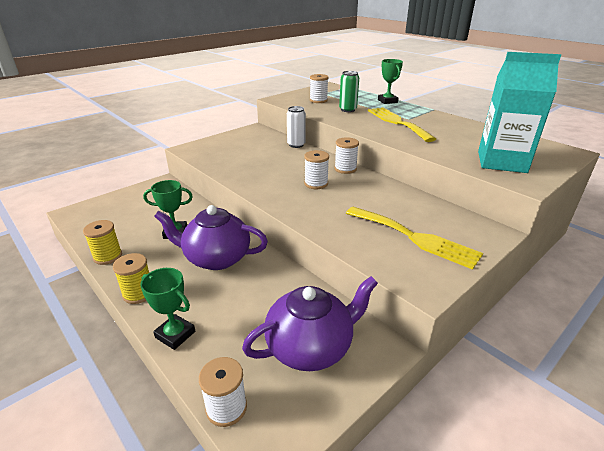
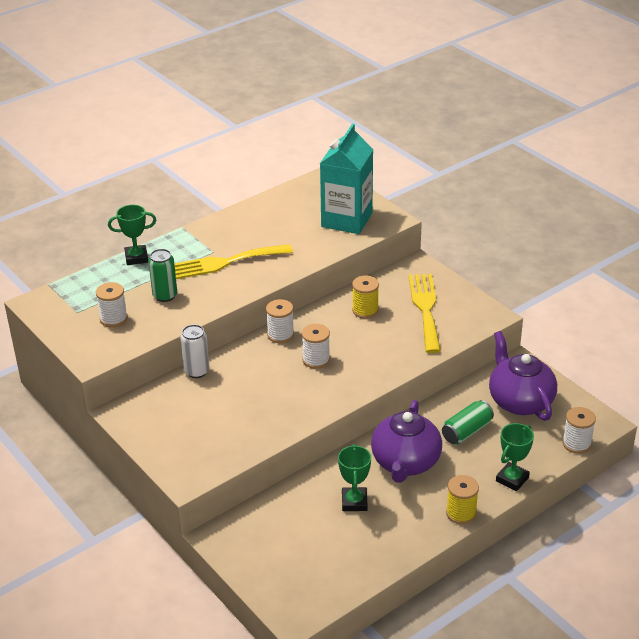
camera: 85 degrees left, 5 degrees up
(108, 256) = (399, 552): yellow spool -> yellow spool (365, 310)
(257, 298) = (466, 431): none -> green can
(415, 238) = (425, 308): yellow fork -> yellow fork turned 45 degrees counterclockwise

